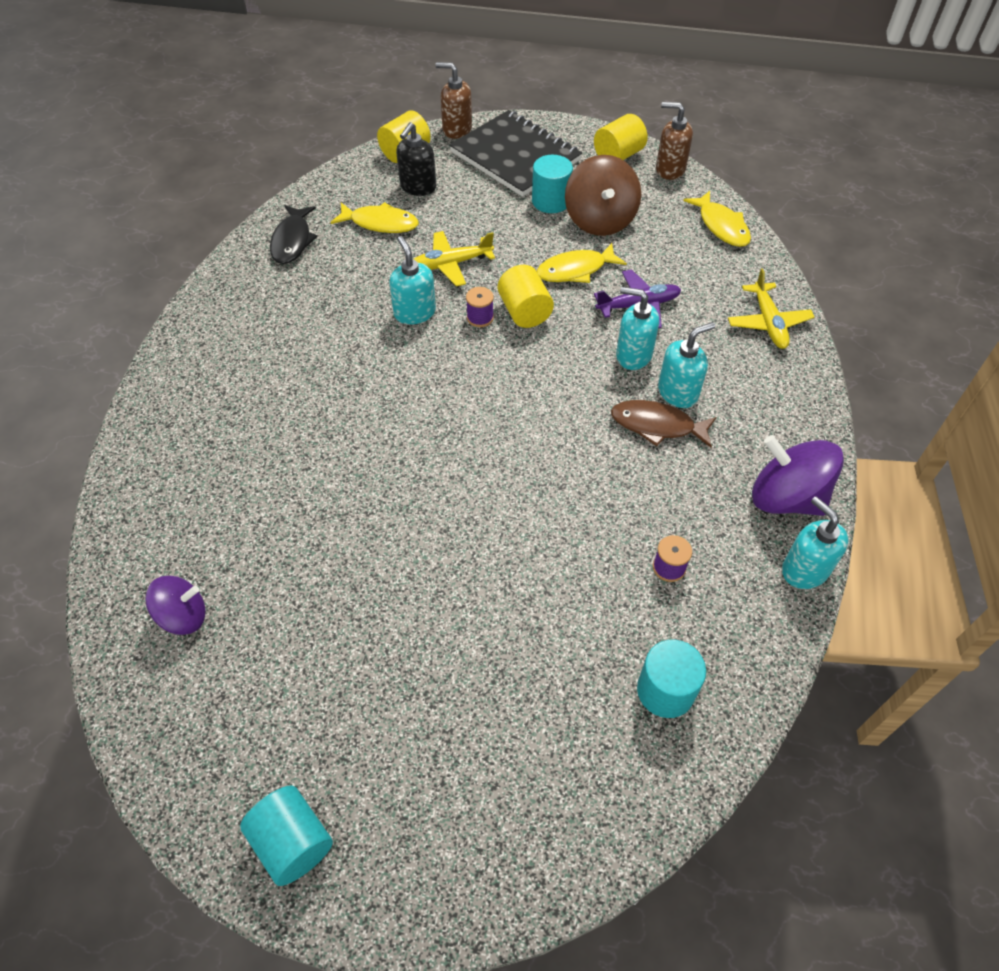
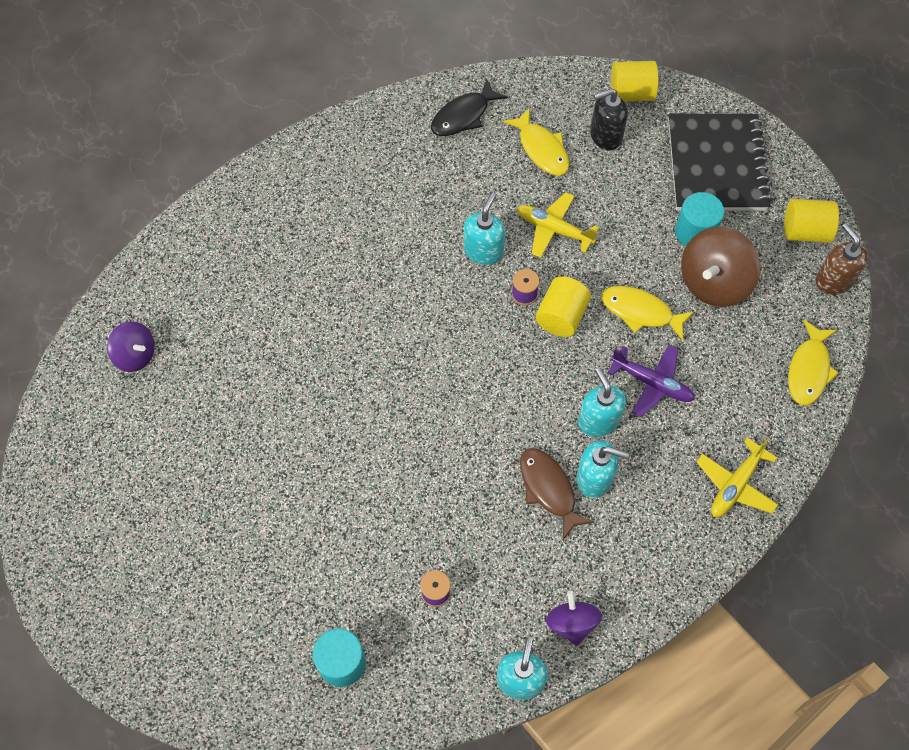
camera: 45 degrees right, 10 degrees up
(293, 842) = (67, 543): turquoise cylinder -> none
(456, 129) = (698, 100): brown soap dispenser -> none
(786, 498) = (571, 623): purple spinning top -> purple spinning top, size x0.61

